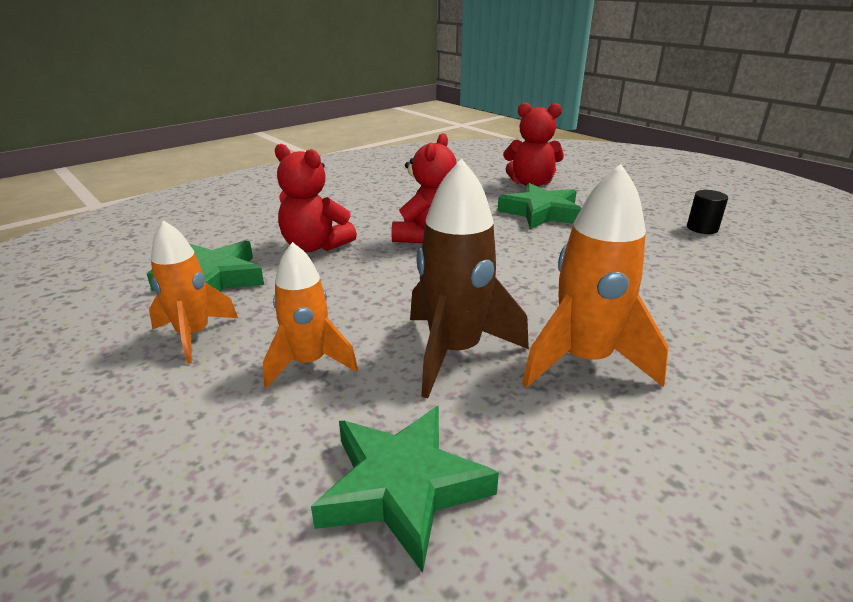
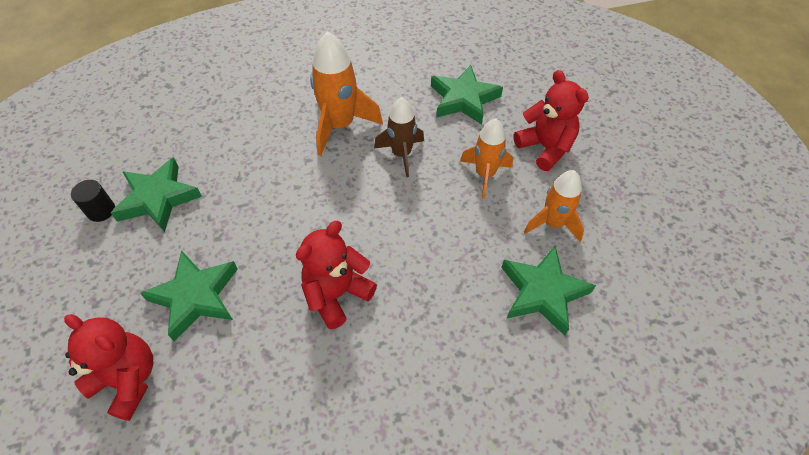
camera: 155 degrees left, 25 degrees up
(315, 246) = (445, 317): red teddy bear -> red teddy bear (545, 148)
(455, 352) = (401, 154): brown rocket -> brown rocket, size x0.66
(672, 245) = (158, 198): none -> green star

